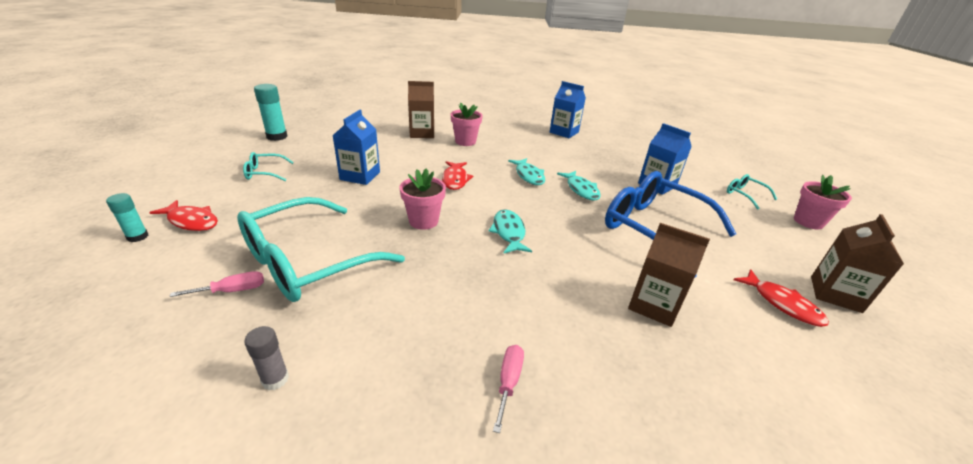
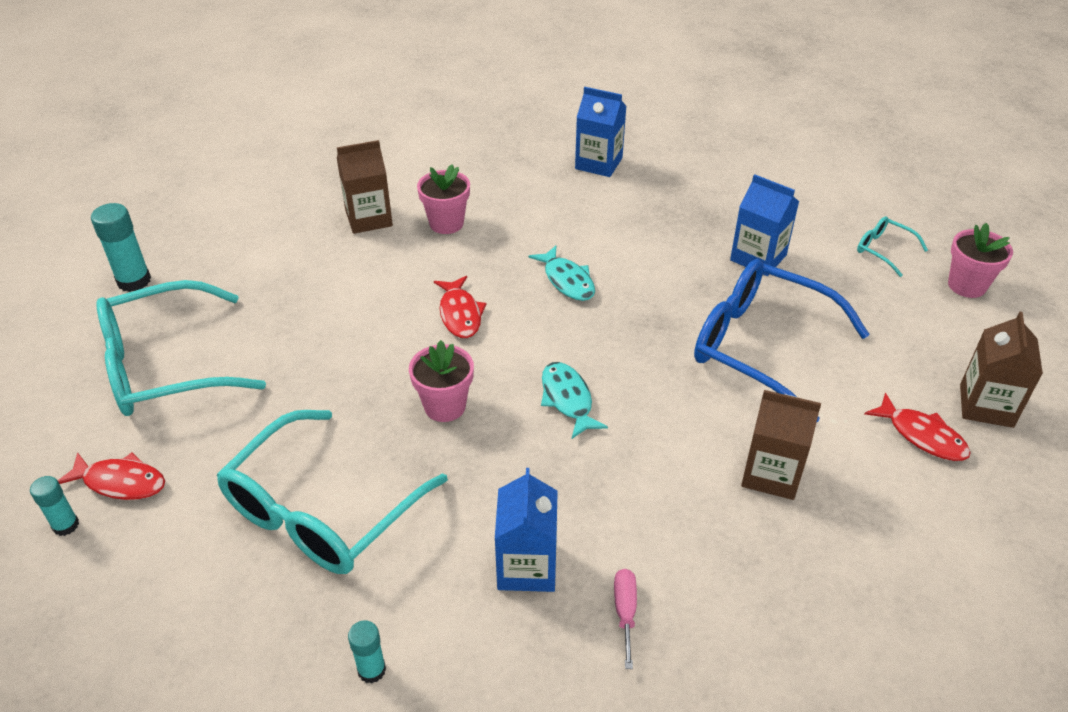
camera: 10 degrees left, 10 degrees up
(233, 290) = (252, 575): pink screwdriver -> none
(264, 173) = (165, 366): turquoise glasses -> turquoise glasses, size x2.31
(275, 379) = (371, 670): grey glue stick -> turquoise glue stick
(360, 176) = (314, 339): blue carton -> blue carton (527, 566)
(581, 190) = (650, 293): turquoise fish -> none

